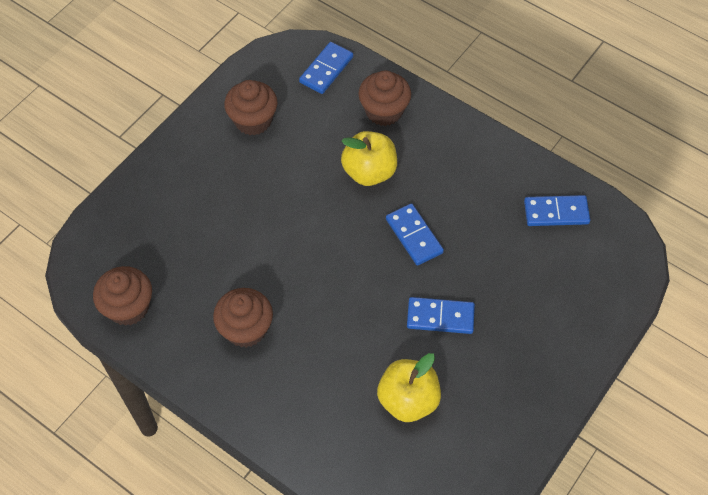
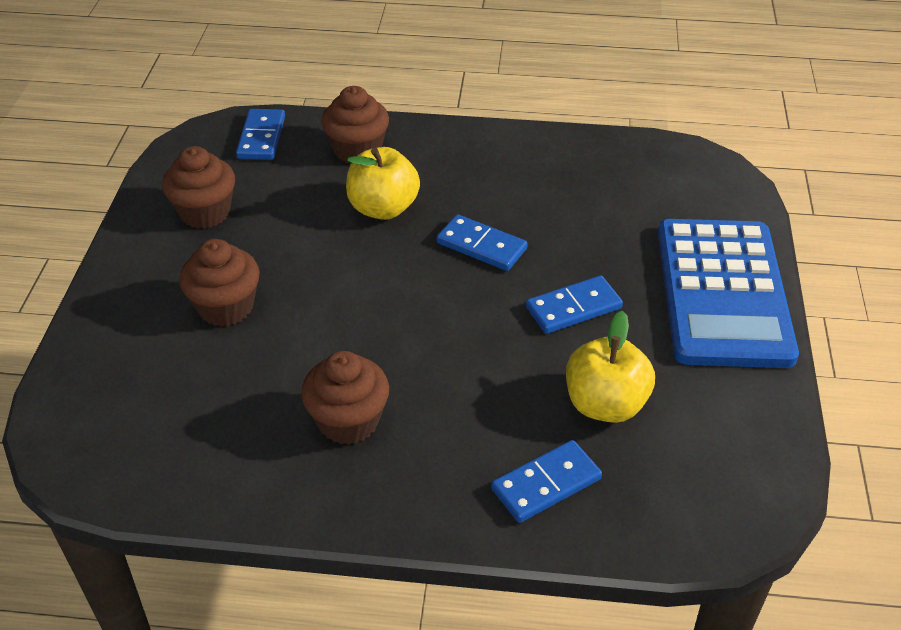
camera: 30 degrees left, 15 degrees down
(128, 307) = (168, 467): brown cupcake -> brown cupcake (226, 307)
(551, 357) = (723, 293): none -> blue calculator
(556, 212) = (615, 168): blue domino -> blue domino (546, 484)

